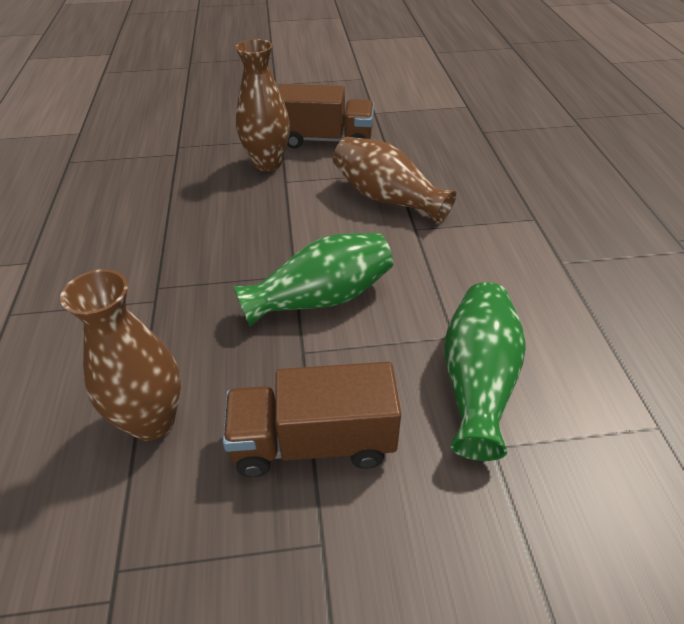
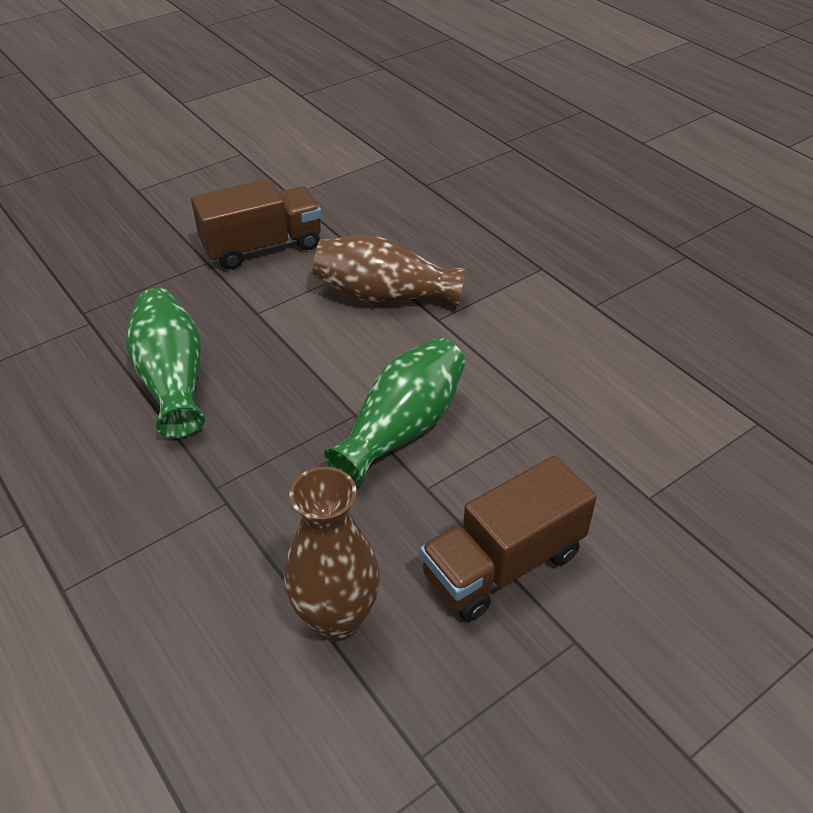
camera: 30 degrees left, 0 degrees up
(267, 163) = (217, 298): brown vase -> none
(477, 382) = (600, 448): green vase -> green vase (172, 379)

